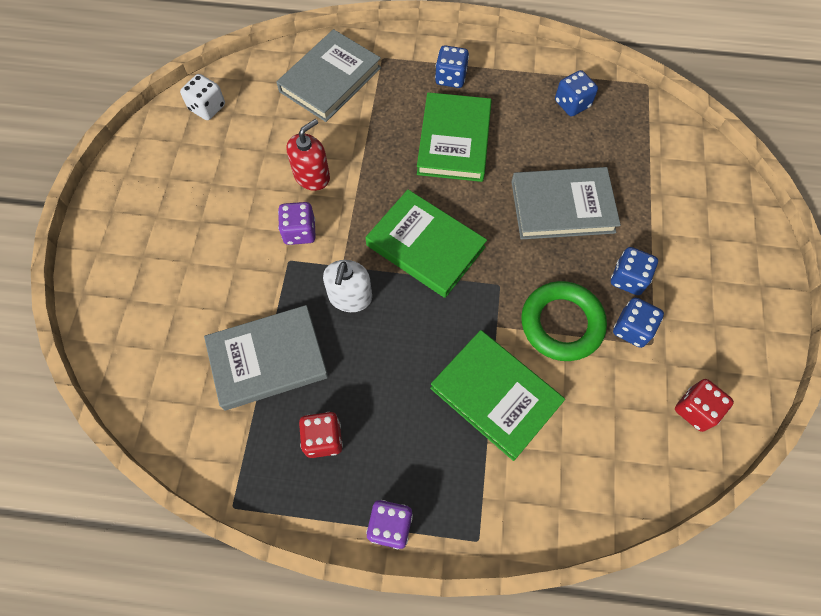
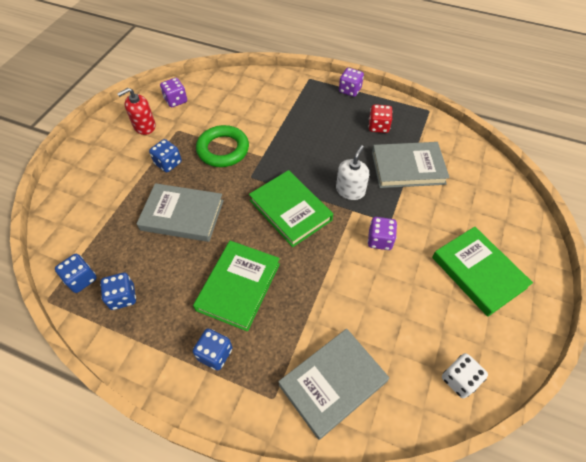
camera: 165 degrees left, 10 degrees down
(312, 176) = (365, 283): red soap dispenser -> red soap dispenser (144, 126)
(495, 396) = (278, 126): green book -> green book (478, 272)
(632, 329) = (184, 139): blue dice -> blue dice (81, 279)
(695, 410) = (176, 100): red dice -> purple dice

